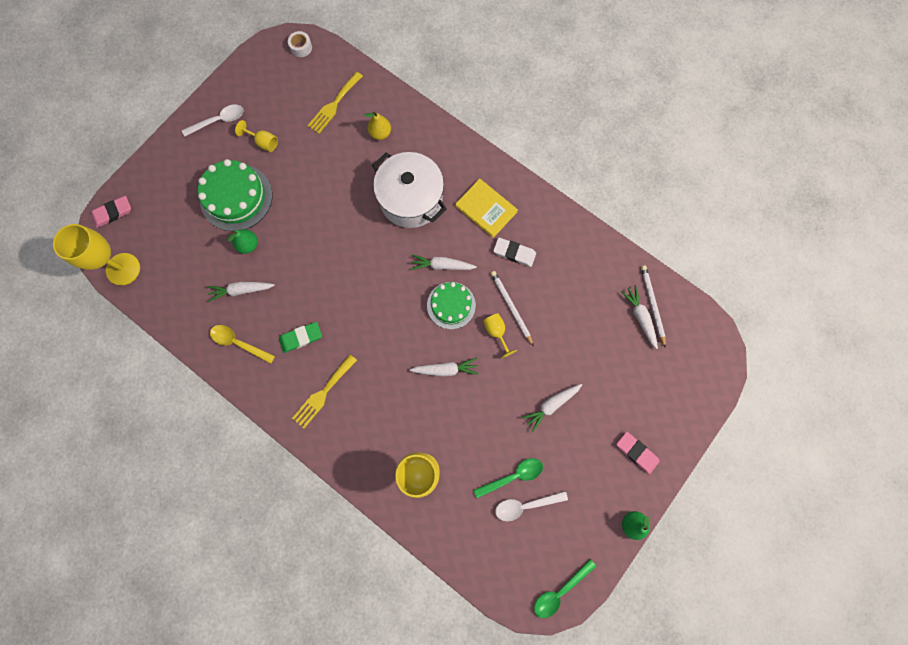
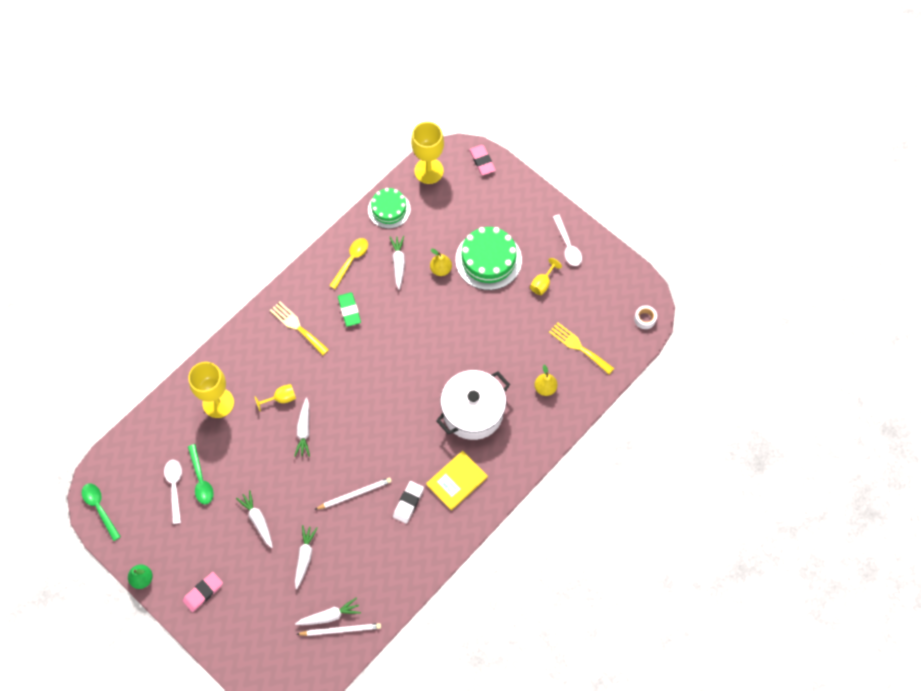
camera: 95 degrees right, 10 degrees down
(248, 245) = (441, 269): green pear -> yellow pear
(442, 265) = (403, 435): white carrot -> white carrot (305, 556)
(451, 305) = (363, 440): green cake -> green cake (389, 209)
(496, 332) = (332, 478): yellow goblet -> yellow goblet (281, 398)

